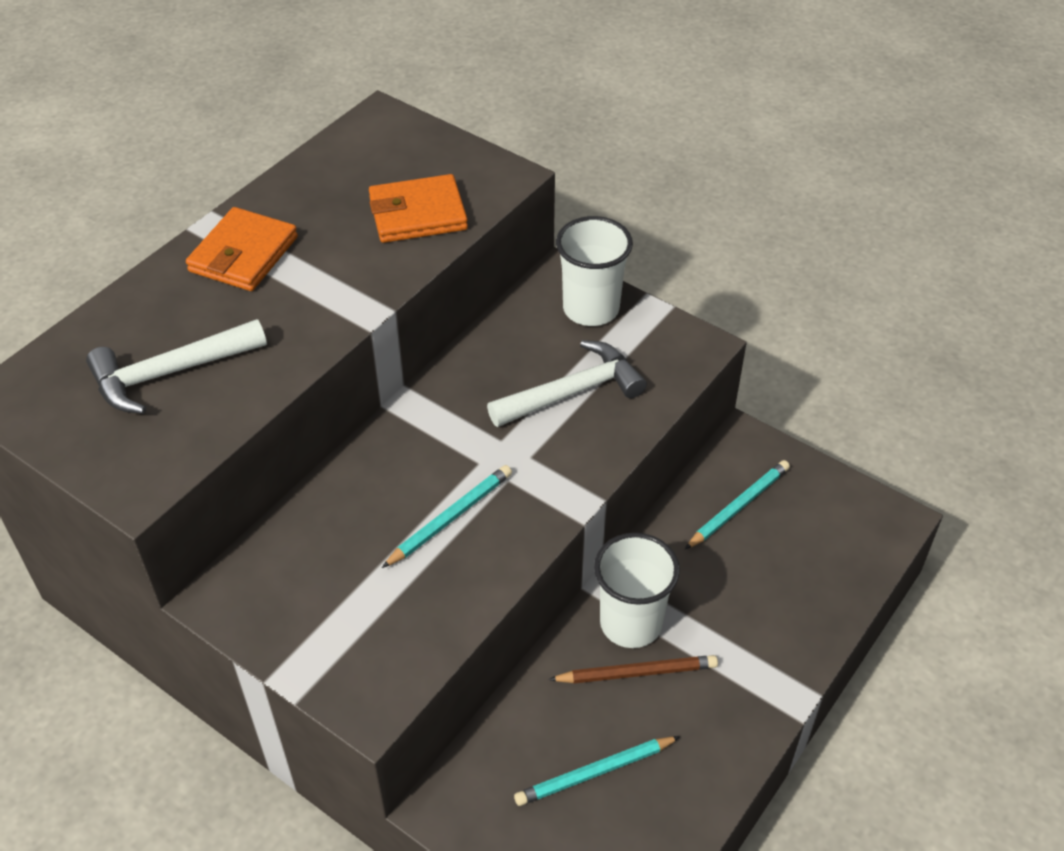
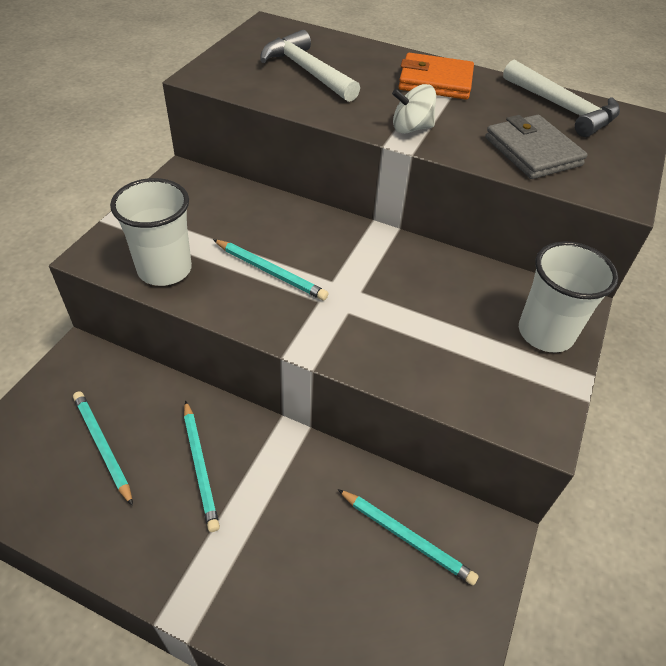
camera: 75 degrees right, 0 degrees up
(343, 299) = (411, 128): none -> white spinning top
(418, 214) = (532, 151): orange wallet -> grey wallet
(573, 392) = (434, 332): white hammer -> white hammer (563, 108)
(631, 623) = (251, 456): white cup -> white cup (164, 269)
(637, 672) = (200, 466): brown pencil -> turquoise pencil

